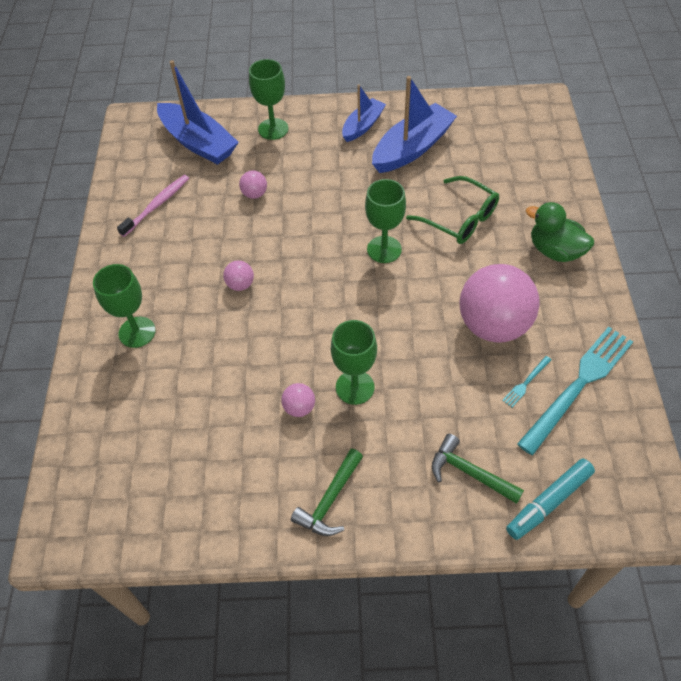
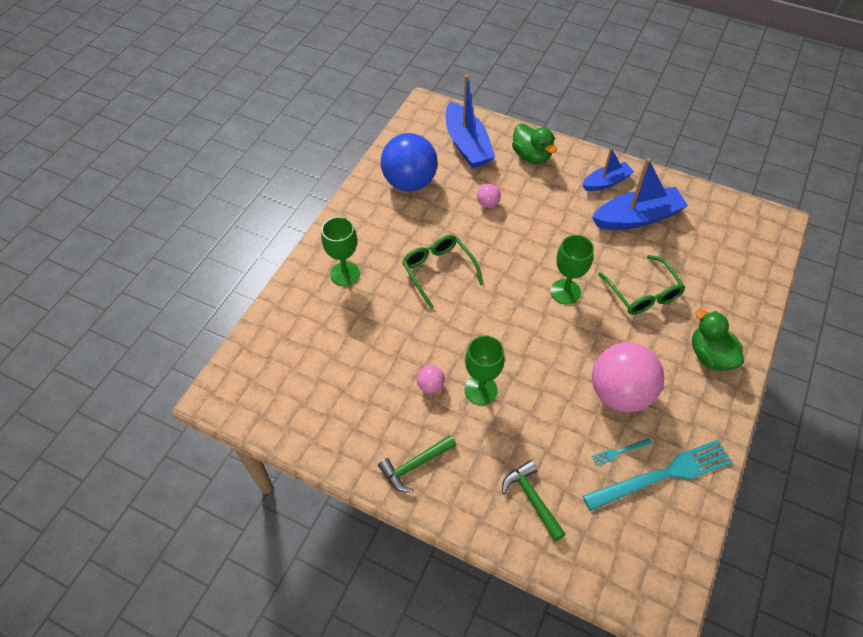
camera: 25 degrees right, 0 degrees up
(156, 205) = (409, 182): pink toothbrush -> blue ball
(240, 284) = (438, 271): pink ball -> green glasses
(273, 129) = (531, 156): green goblet -> green duck
(548, 502) = (581, 553): turquoise marker -> none

